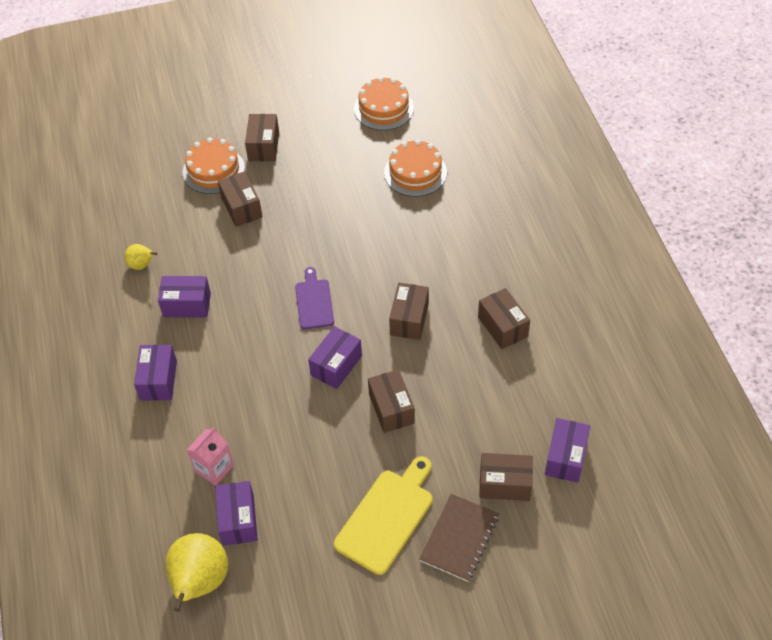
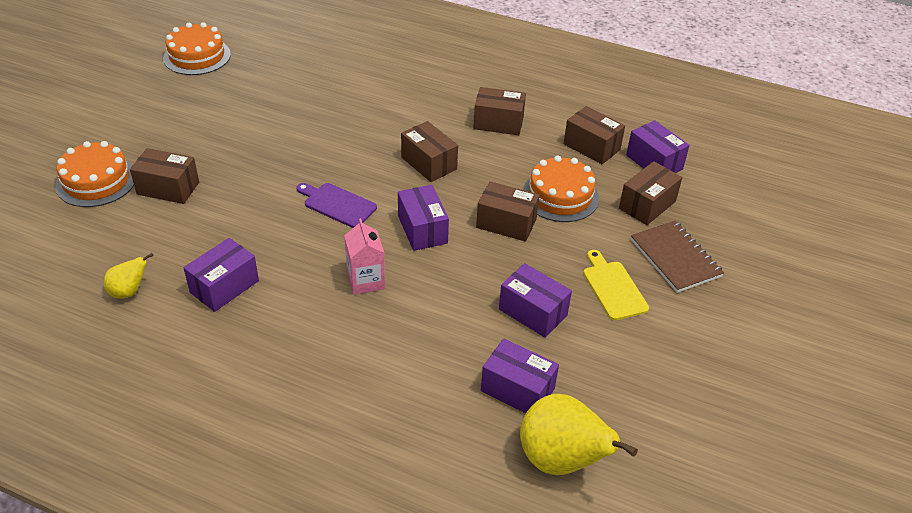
camera: 55 degrees left, 10 degrees down
(158, 380) = (286, 358): purple box -> purple box (533, 312)
(214, 468) = (439, 374): pink carton -> pink carton (366, 280)
(263, 146) = (122, 137): brown box -> brown box (591, 147)
(387, 517) = (613, 288): yellow cutting board -> yellow cutting board, size x0.64
(415, 172) = (288, 78): orange cake -> orange cake (560, 196)

